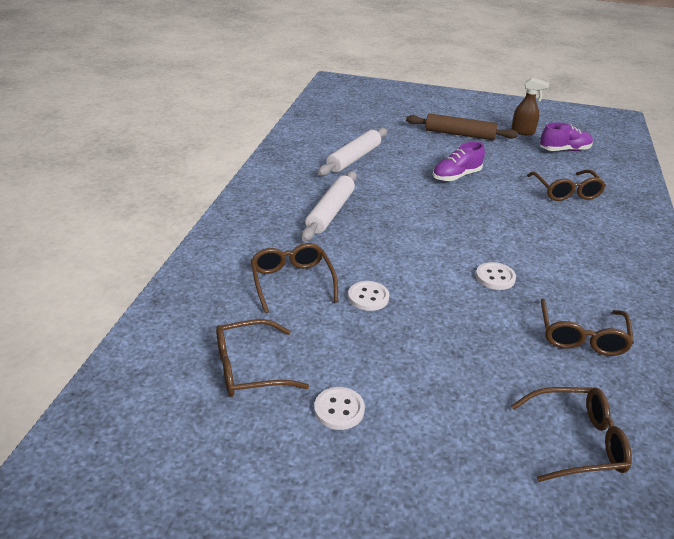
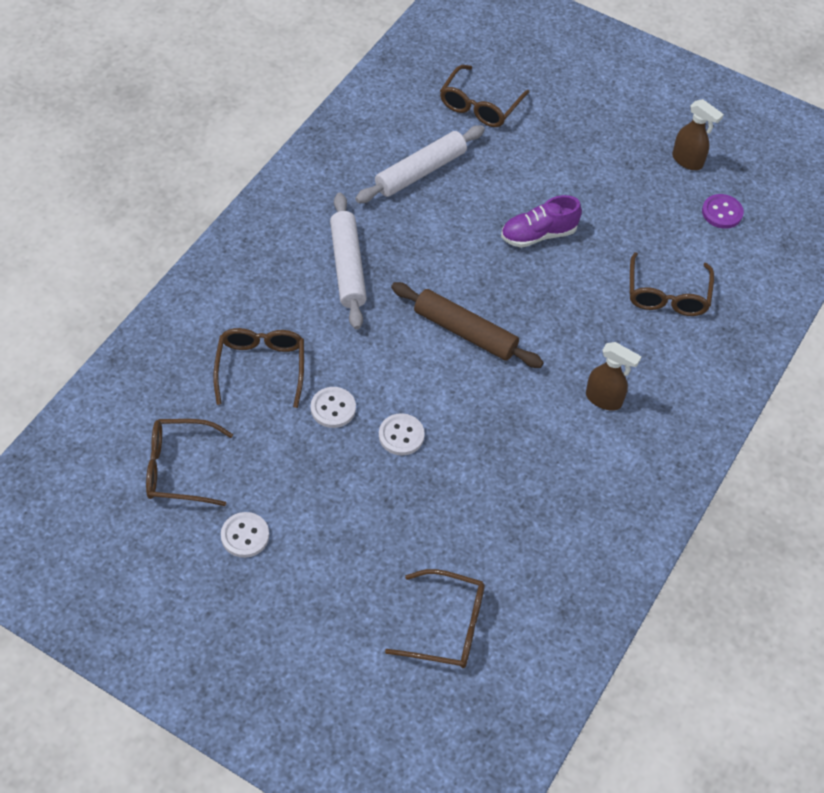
camera: 15 degrees right, 20 degrees up
(330, 212) = (347, 267): white rolling pin -> white rolling pin turned 45 degrees counterclockwise
(459, 134) = (592, 148): brown rolling pin -> brown rolling pin (465, 332)
(495, 277) = (488, 414): white button -> white button (401, 435)
(564, 150) = (722, 212): purple shoe -> purple button
(573, 253) = (604, 399): none -> brown spray bottle
(581, 336) = (533, 514): brown glasses -> brown glasses (480, 105)

